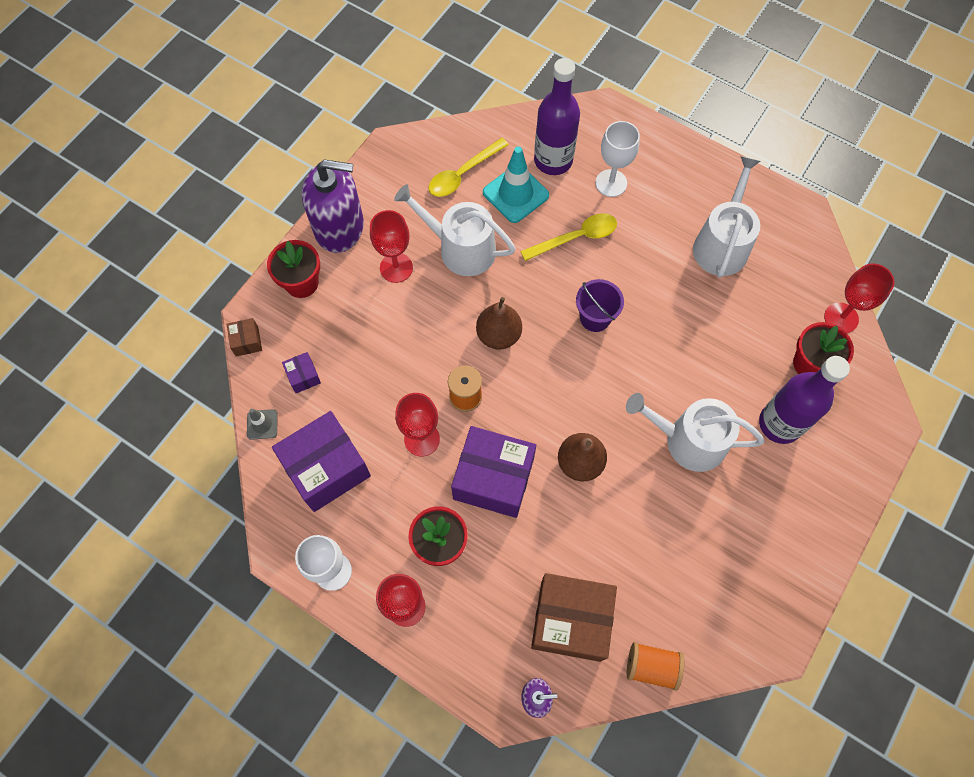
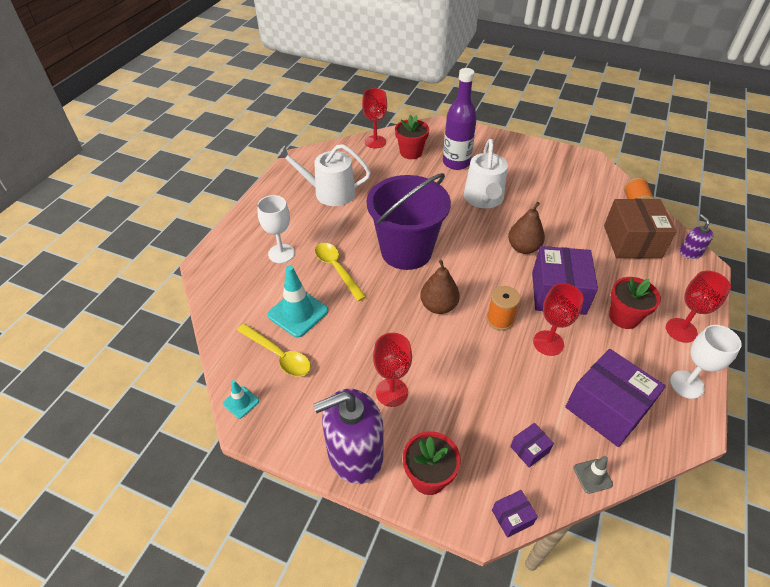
camera: 100 degrees left, 20 degrees down
(247, 341) = (512, 517): brown box -> purple box
(339, 227) = (355, 454): purple soap dispenser -> purple soap dispenser turned 105 degrees counterclockwise
(416, 141) = (241, 402): none -> turquoise traffic cone
(460, 249) = (361, 344): white watering can -> none
(553, 160) = (260, 292): purple bottle -> none
(595, 318) = (406, 251): purple bucket -> purple bucket, size x2.14

